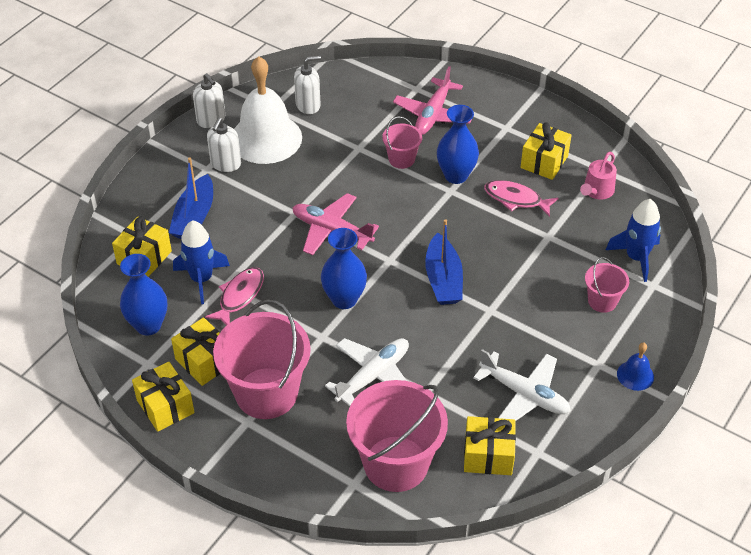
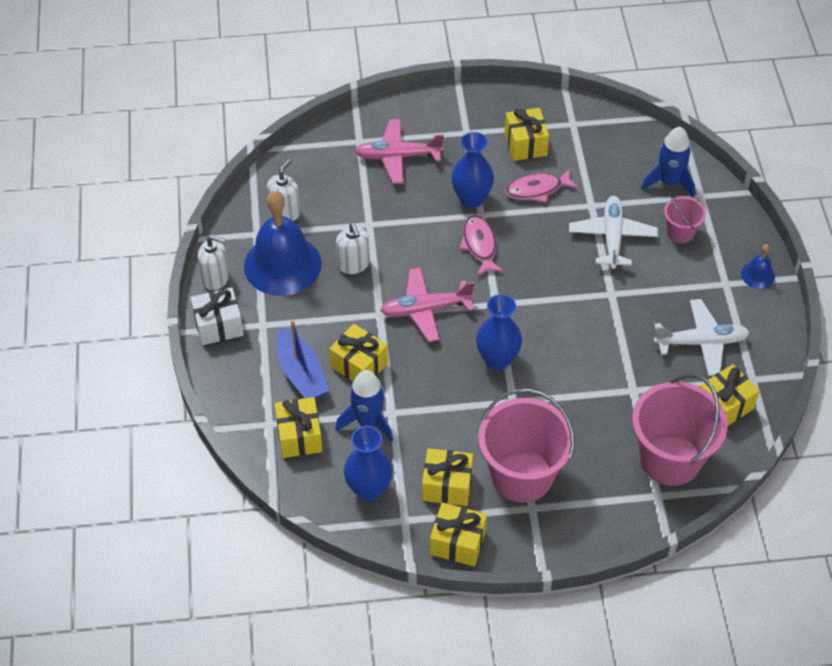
camera: 40 degrees left, 5 degrees up
(177, 151) = (218, 325): none -> white gift
(225, 164) = (274, 309): white soap dispenser -> white soap dispenser (353, 264)
(239, 296) = (414, 414): pink fish -> pink fish (479, 245)
(240, 237) = (359, 365): none -> yellow gift
(266, 138) = (282, 264): white bell -> blue bell
(373, 376) = (584, 404): white plane -> white plane (612, 237)
(401, 159) = (414, 212): pink bucket -> none
(433, 115) = (397, 156): pink plane -> pink plane turned 105 degrees clockwise
(443, 279) = (553, 292): blue boat -> none
(597, 191) = (588, 144): pink watering can -> none

